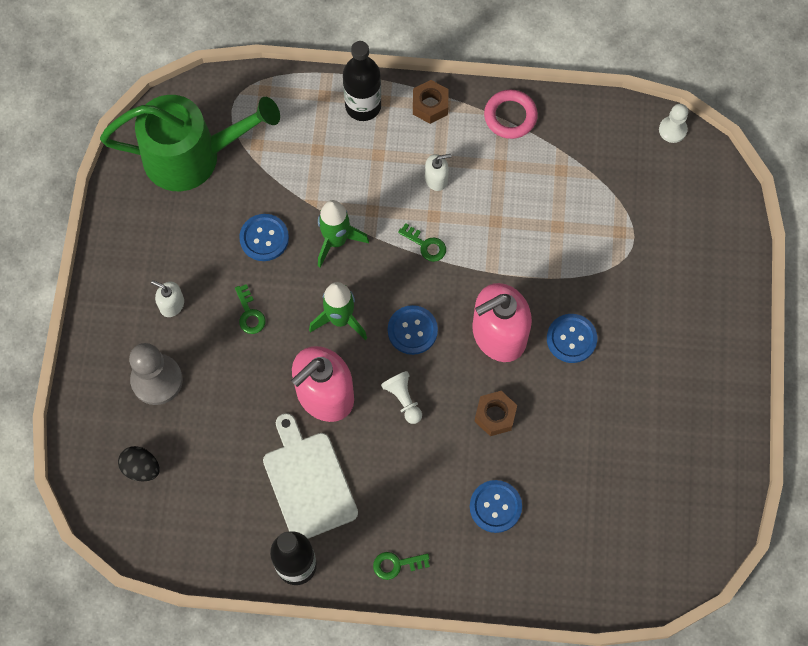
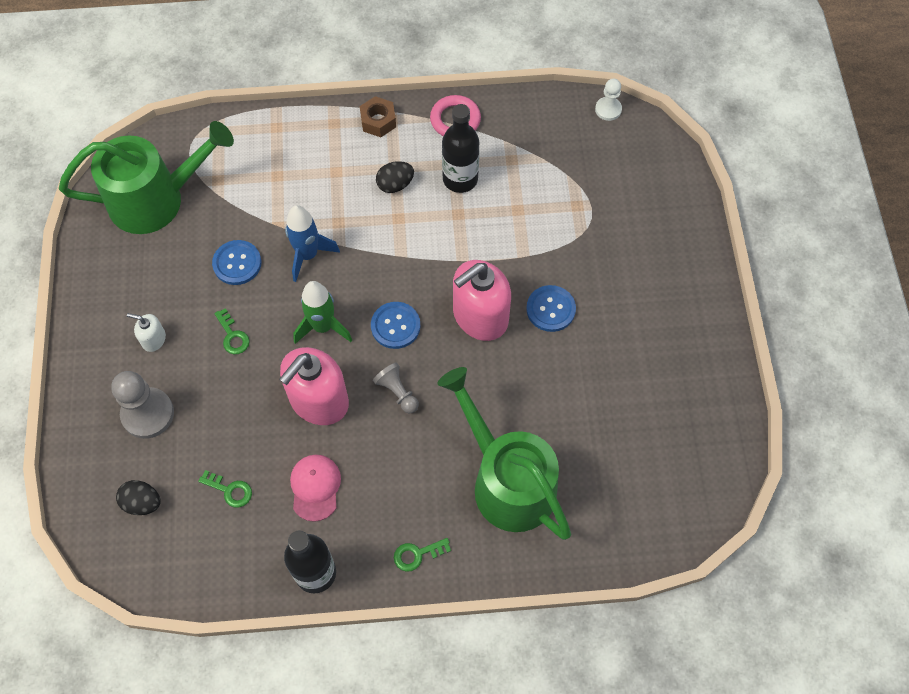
camera: 10 degrees left, 5 degrees down
(308, 482) = (315, 487): white cutting board -> pink cap
(336, 241) = (308, 255): green rocket -> blue rocket
(363, 106) = (315, 131): black bottle -> black bottle (460, 179)
(403, 399) = (397, 392): white pawn -> grey pawn
(426, 245) = (395, 245): green key -> green key (230, 490)
(436, 179) = (395, 185): white soap dispenser -> black egg
(495, 415) = (490, 393): brown nut -> none
(495, 506) = (506, 480): blue button -> green watering can

